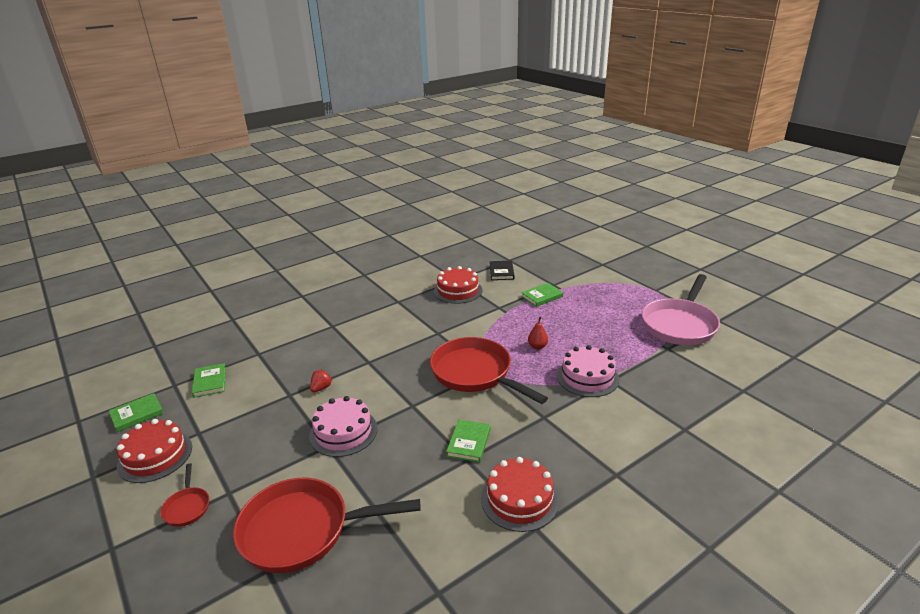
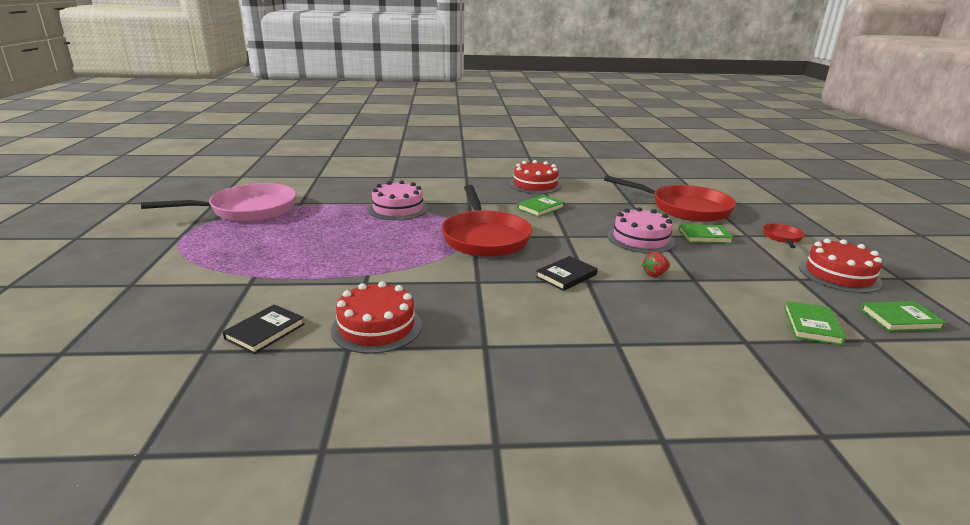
camera: 150 degrees left, 5 degrees down
(385, 360) = (566, 276): none -> black book
(537, 346) = (396, 236): red pear -> none
(542, 296) = (294, 275): green book -> green book (704, 236)

